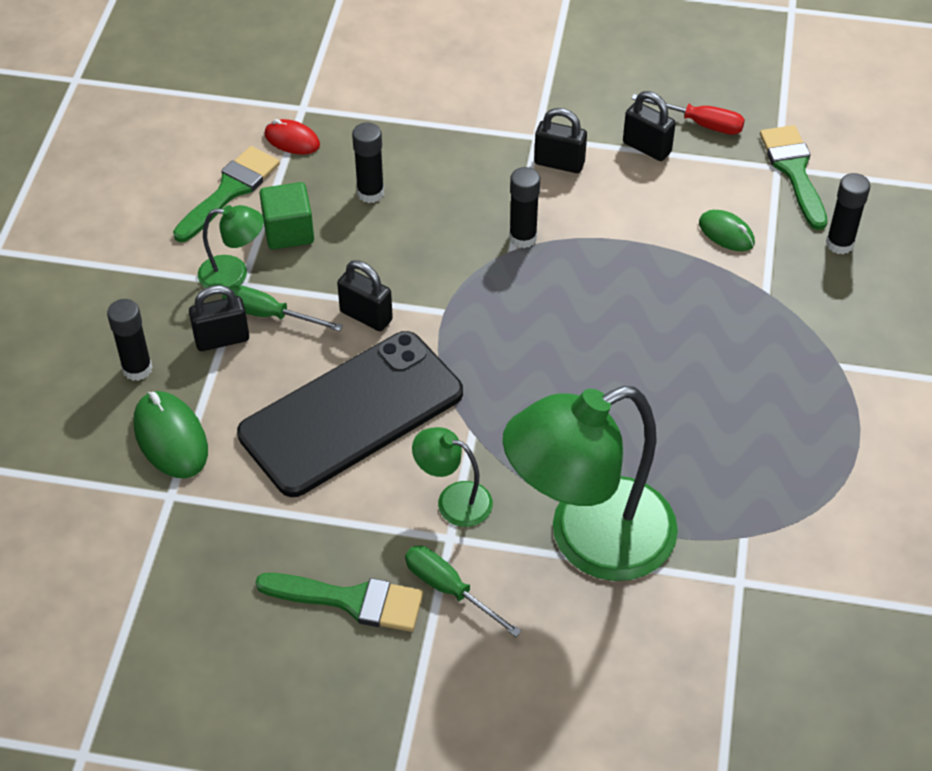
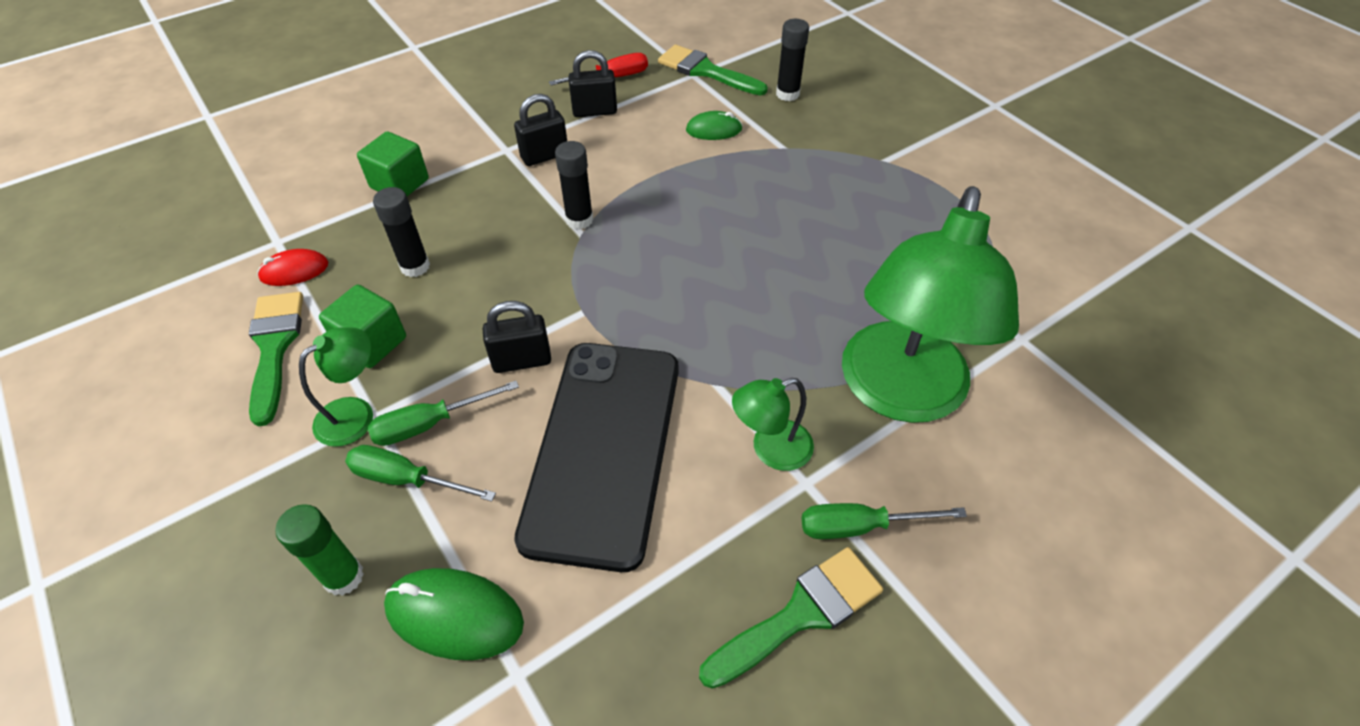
camera: 45 degrees left, 0 degrees up
(137, 369) = (344, 577): black glue stick -> green glue stick
(222, 339) = (406, 479): black padlock -> green screwdriver
(427, 115) = (400, 184): none -> green cube

